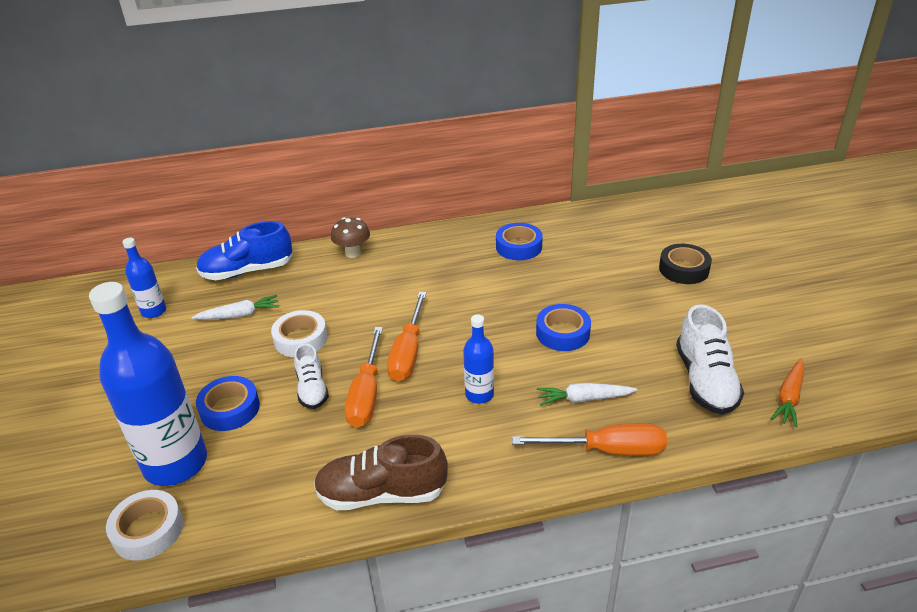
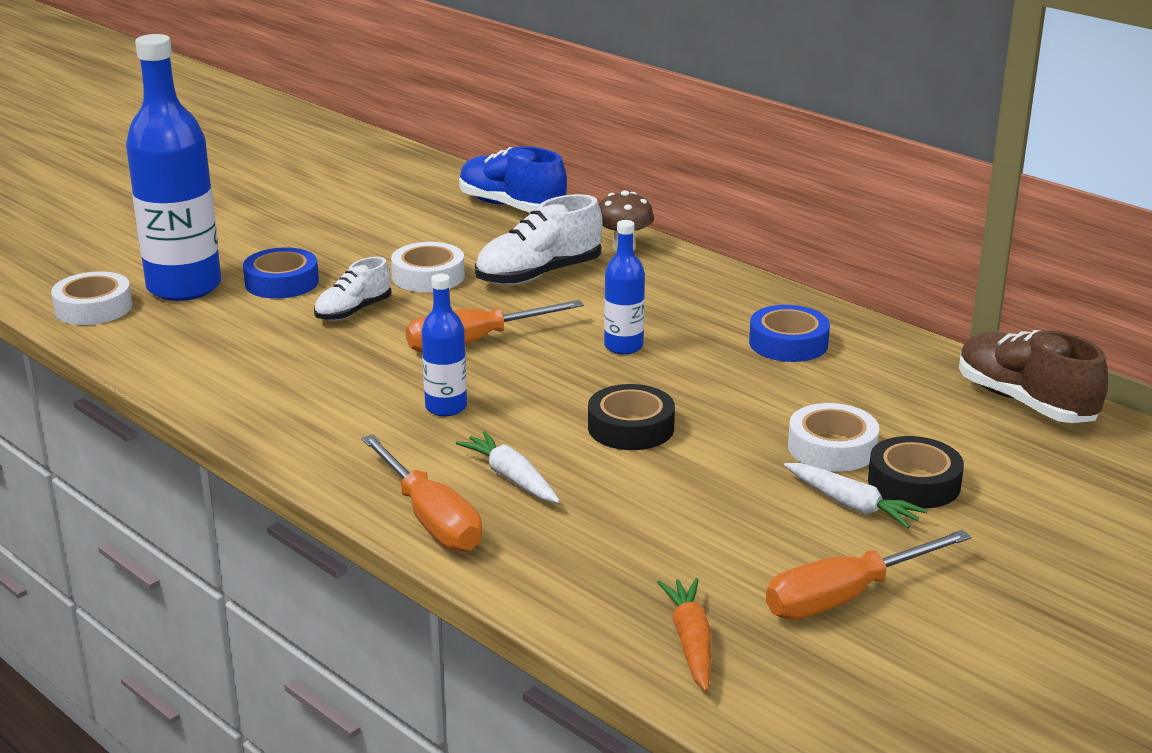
camera: 55 degrees right, 10 degrees down
(154, 311) = (387, 191): blue bottle -> blue bottle (623, 346)
(239, 315) = (431, 232): white carrot -> white carrot (851, 505)
(367, 394) = (377, 342): orange screwdriver -> orange screwdriver (846, 597)
(382, 493) = (233, 401): brown shoe -> brown shoe (1024, 402)
(562, 333) = (631, 428): blue tape -> black tape
(634, 278) = (832, 448): none -> white tape
(705, 381) = (650, 561): white shoe -> white shoe (539, 275)
(789, 398) = (691, 642): orange carrot -> orange carrot turned 90 degrees clockwise

